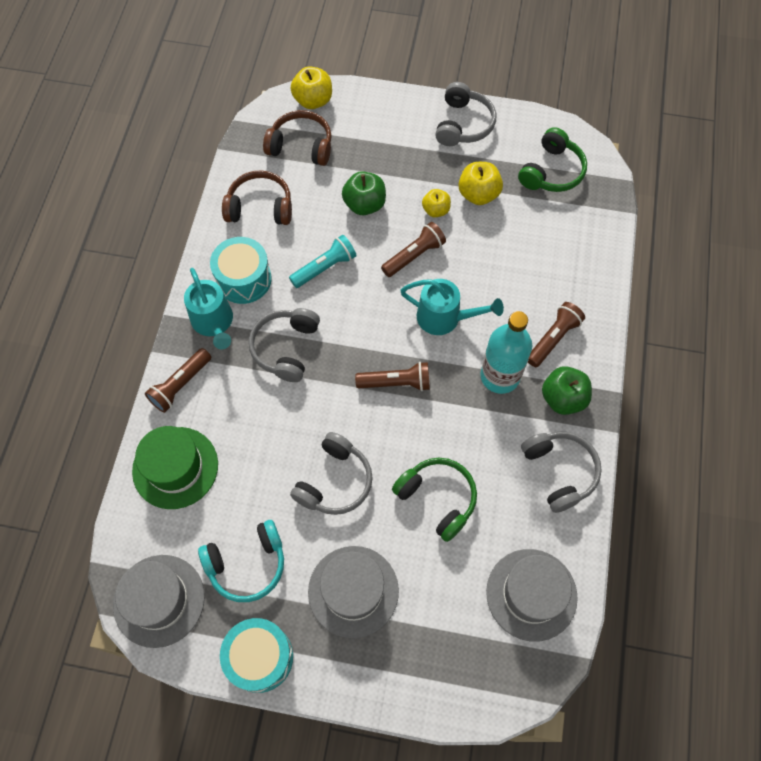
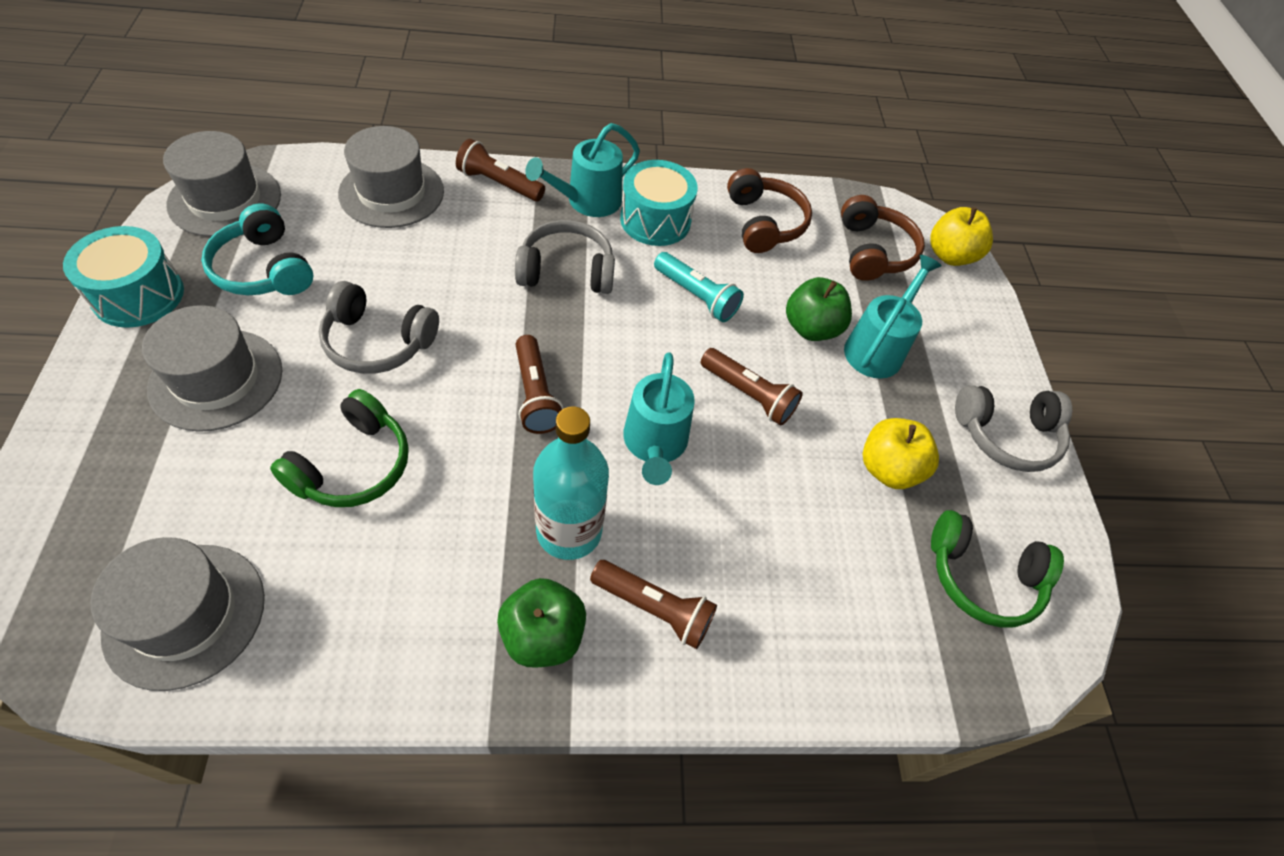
camera: 70 degrees right, 10 degrees down
(175, 467) = (391, 192): green hat -> grey hat
(387, 171) = (877, 347): none -> turquoise watering can
(435, 210) = (836, 414): yellow apple -> none
(559, 472) = (404, 641): grey headphones -> none

